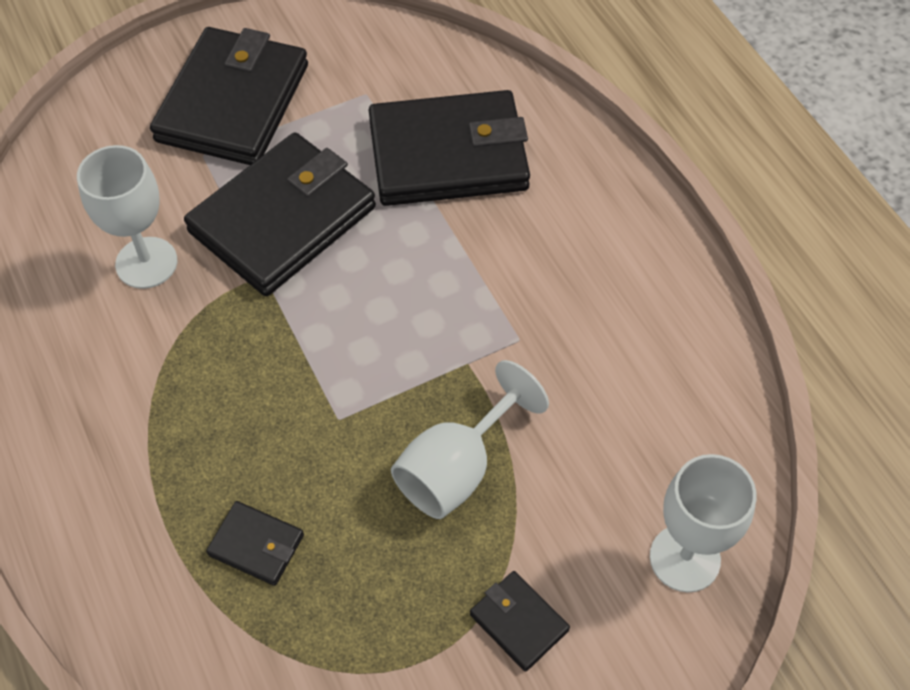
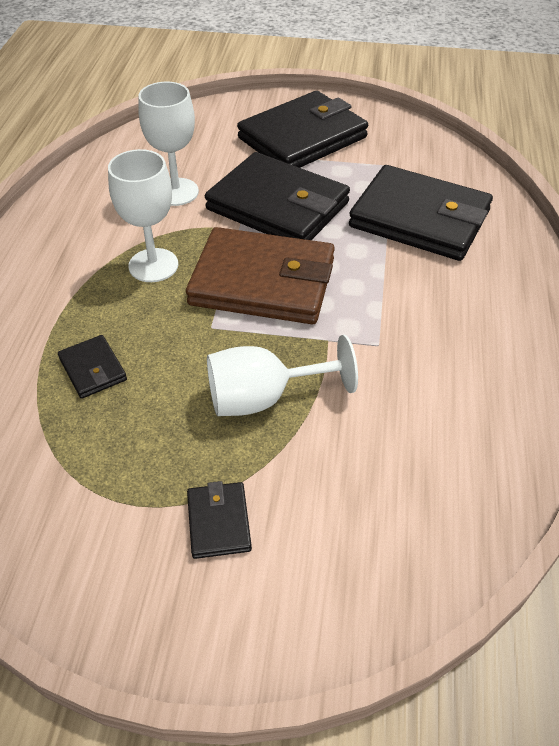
camera: 35 degrees right, 10 degrees down
(283, 219) = (277, 206): black wallet -> black wallet turned 45 degrees clockwise
(347, 331) = (262, 282): none -> brown wallet
(684, 558) = (387, 559): white goblet -> white goblet (153, 265)

